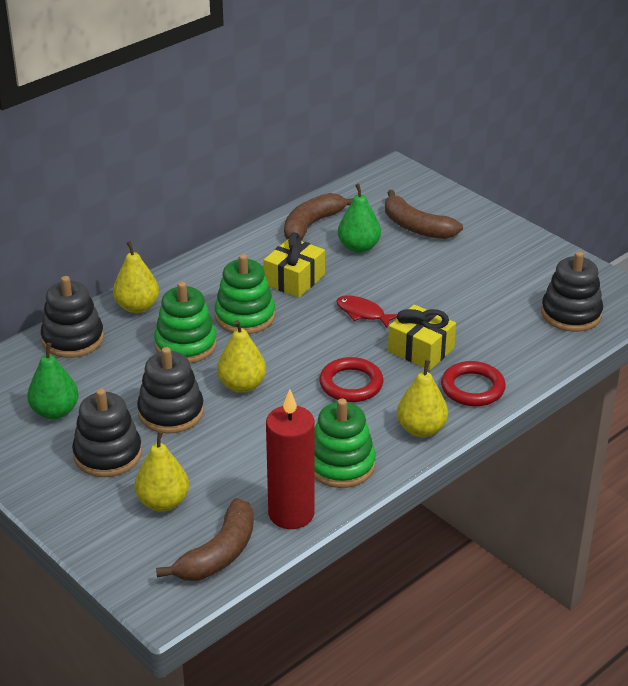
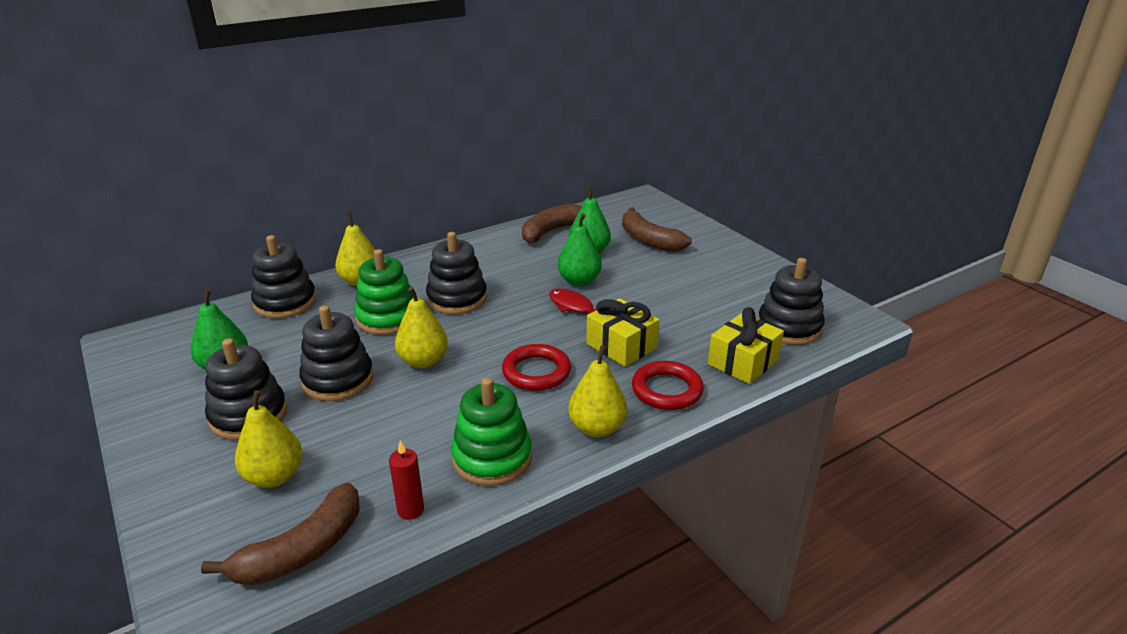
camera: 10 degrees right, 5 degrees down
(245, 316) = (457, 299): green stacking toy -> black stacking toy
(291, 514) = (410, 510): red candle -> red candle, size x0.47
(294, 280) = (518, 272): yellow gift -> yellow gift (743, 362)
(359, 283) = (579, 281): none -> green pear

